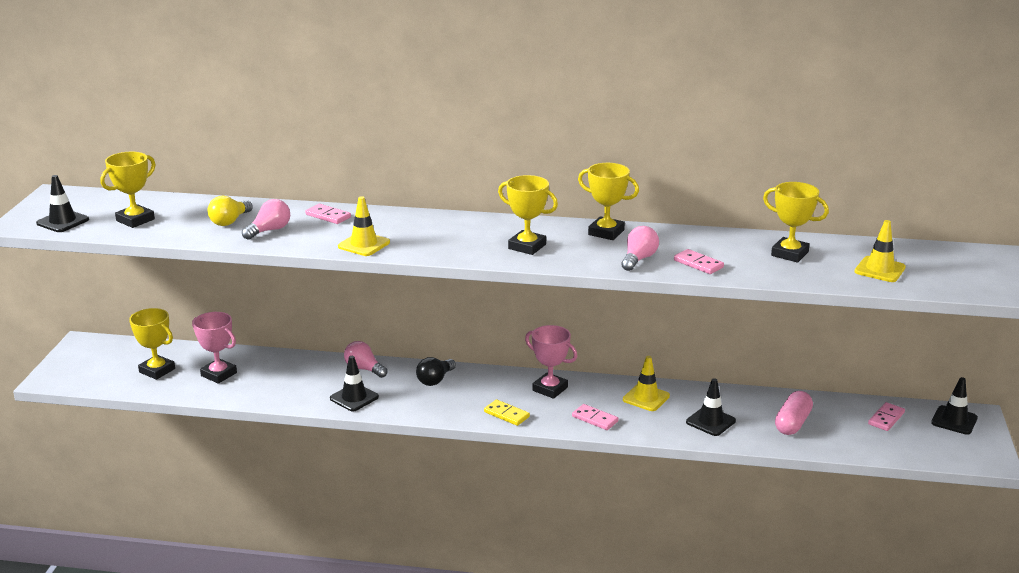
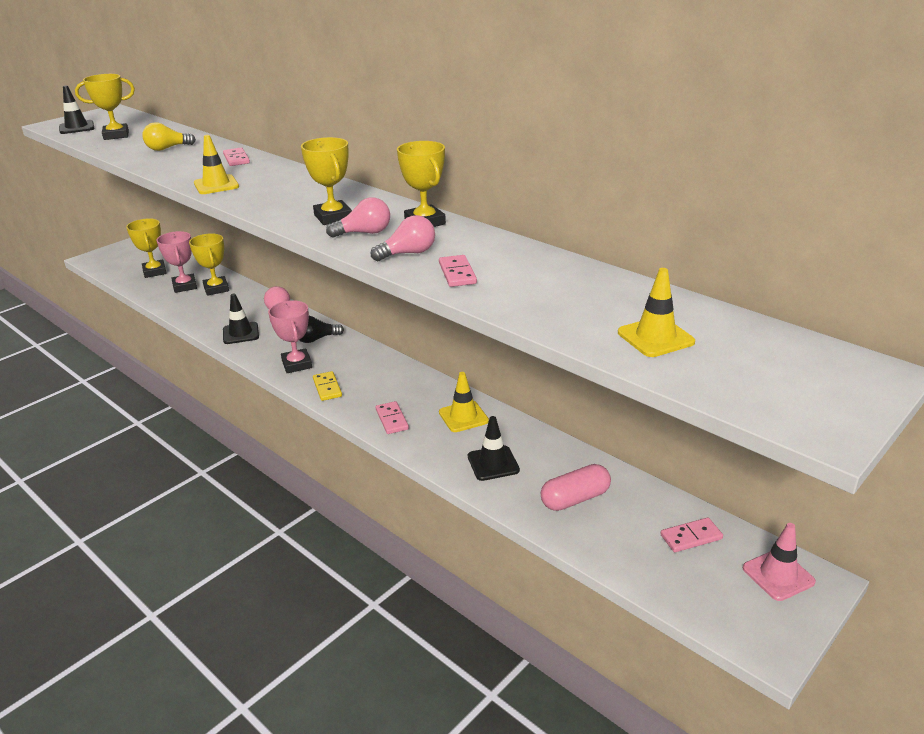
camera: 35 degrees right, 5 degrees up
(269, 230) = (177, 160): pink light bulb -> pink light bulb (364, 233)
(550, 389) = (392, 378): pink trophy -> pink trophy (297, 364)
(789, 254) = (574, 290): yellow trophy -> yellow trophy (216, 289)
(954, 420) = (778, 575): black traffic cone -> pink traffic cone

